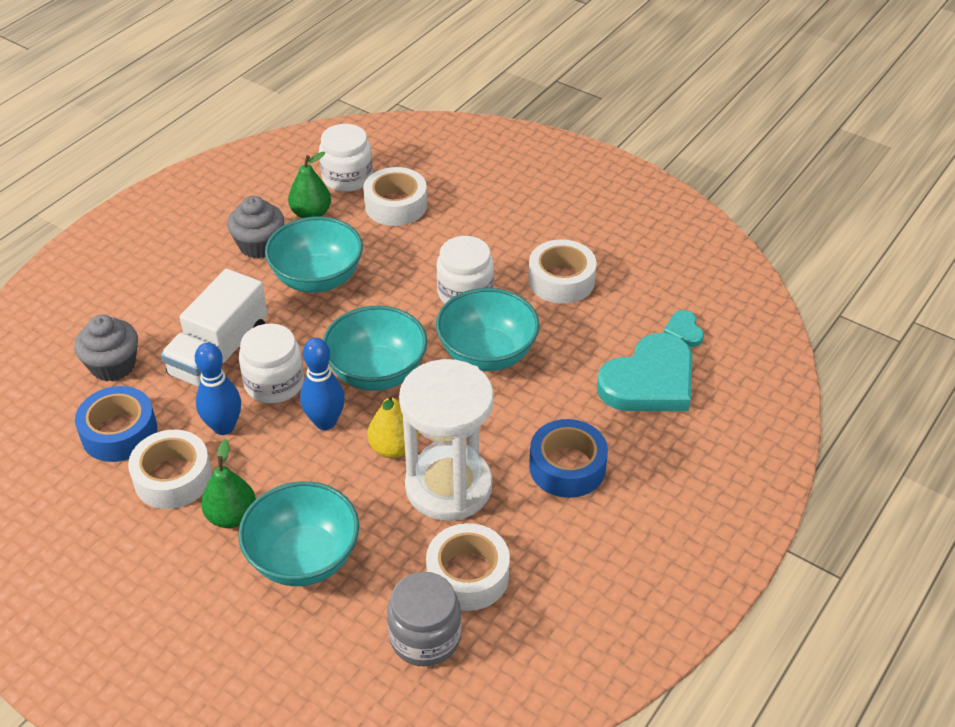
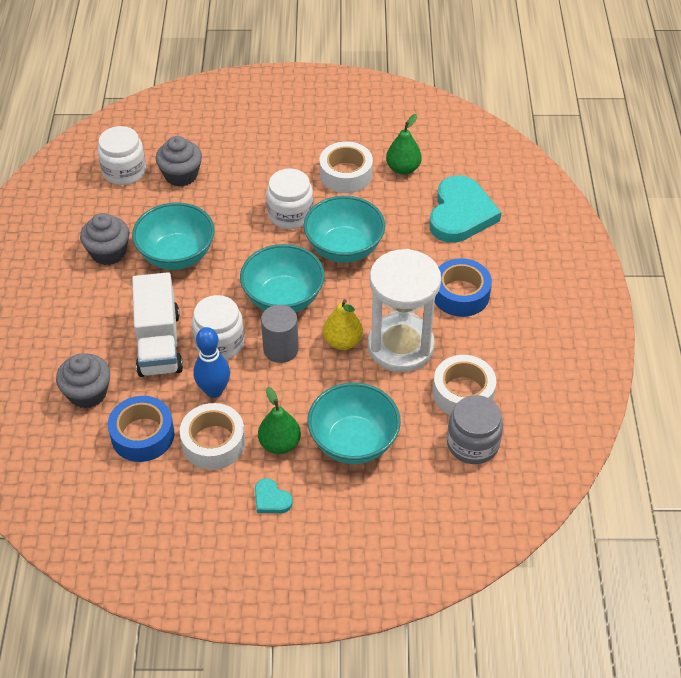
camera: 35 degrees left, 5 degrees up
(311, 213) = (124, 211): green pear -> green pear (403, 168)
(325, 422) = (281, 349): blue bowling pin -> grey cylinder
(396, 205) = (181, 175): white tape -> grey cupcake
(684, 331) = (452, 170): turquoise heart -> turquoise heart (271, 499)

